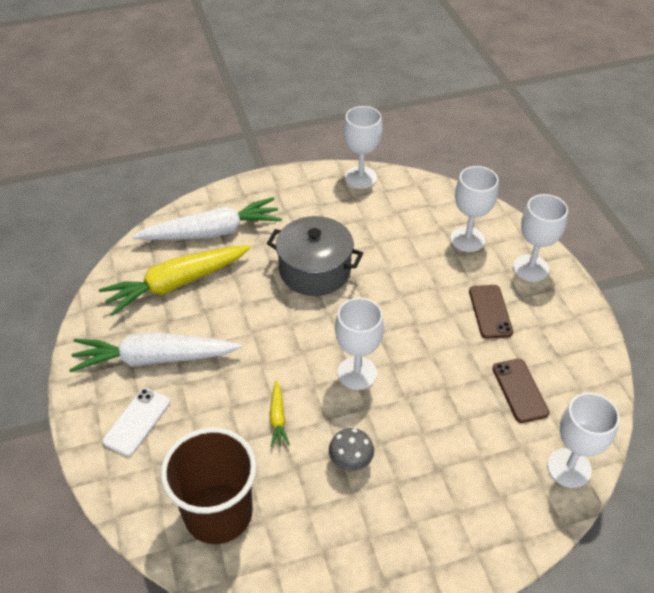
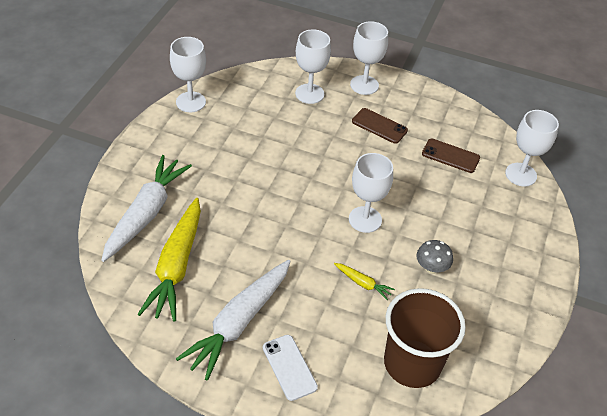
camera: 55 degrees left, 0 degrees up
(315, 270) = (252, 182): grey pot -> none

